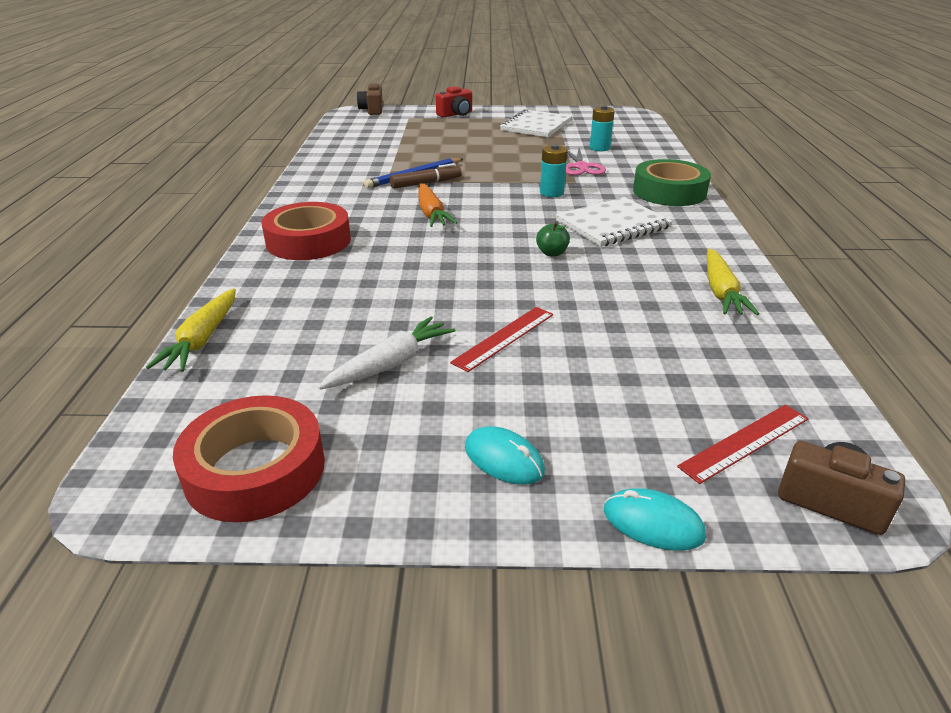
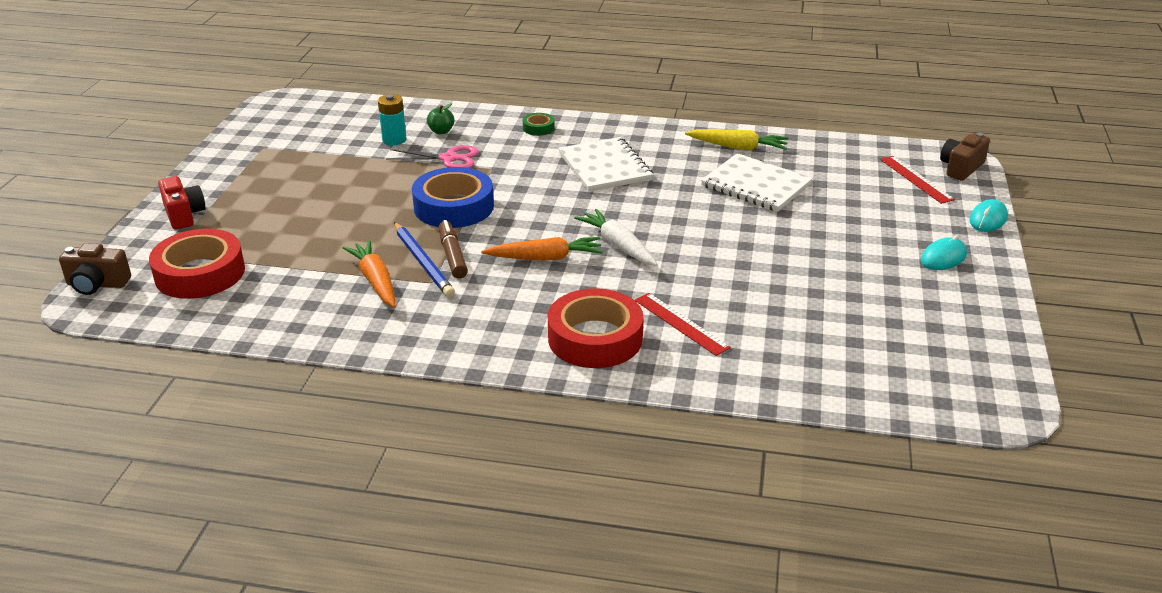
camera: 80 degrees left, 0 degrees up
(202, 339) = (799, 394): yellow carrot -> none
(255, 469) = (969, 353): red tape -> red tape (200, 273)
(386, 166) = (375, 281): none -> orange carrot
(390, 364) = (838, 294): white carrot -> white carrot (618, 245)
(502, 176) = (454, 207): none -> blue tape
(504, 338) = (800, 242): red ruler -> red ruler (681, 323)
(536, 126) = (284, 165): white notebook -> white notebook (756, 185)
(551, 193) = (515, 185): turquoise battery -> none
(552, 253) = (657, 203): green apple -> green apple (441, 131)
(669, 192) = (538, 128): green tape -> green tape, size x0.45

